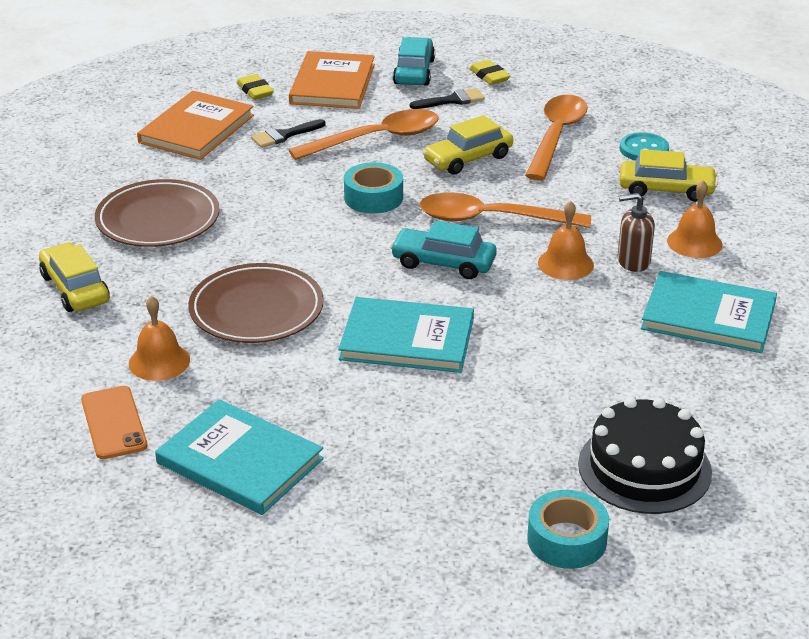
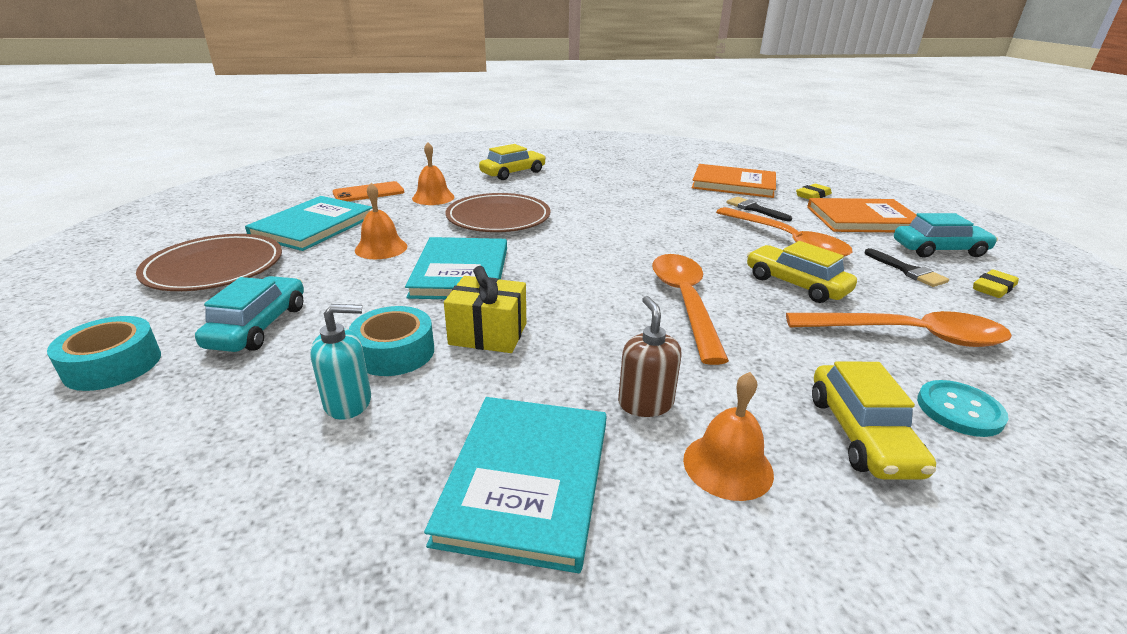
camera: 80 degrees right, 5 degrees down
(158, 219) = (604, 184): brown plate -> brown plate (215, 268)
(373, 197) = (684, 246): turquoise tape -> turquoise tape (394, 352)
(443, 263) = (589, 281): turquoise car -> turquoise car (258, 326)
(534, 325) = (488, 334): none -> yellow gift
(565, 264) = (617, 350): orange bell -> orange bell (381, 248)
(628, 394) = (348, 402): none -> turquoise soap dispenser
(644, 468) = (198, 417): black cake -> none

